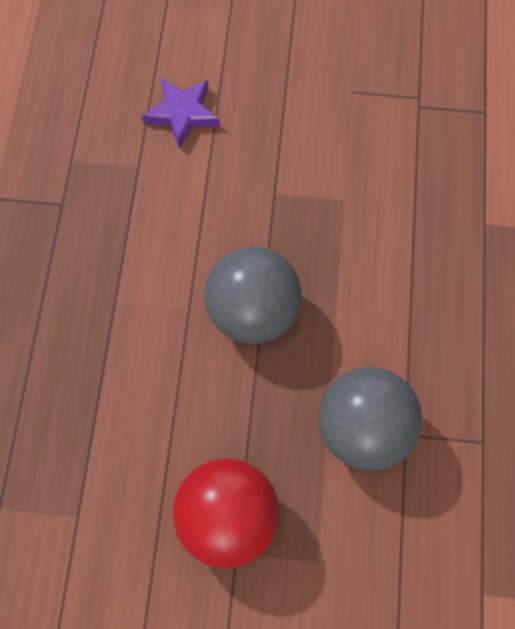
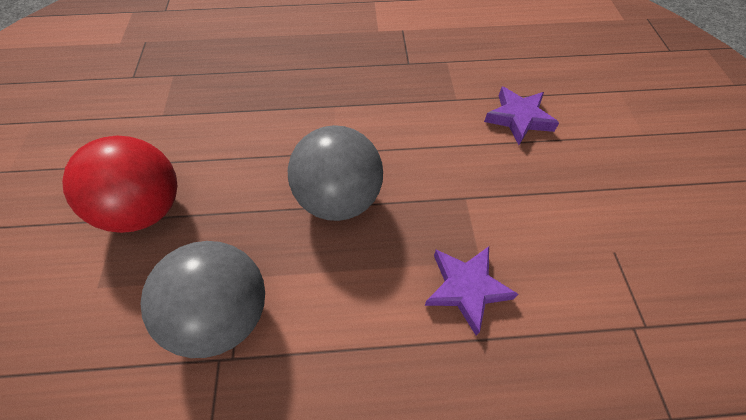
camera: 80 degrees right, 10 degrees down
(368, 218) = (466, 288): none -> purple star

